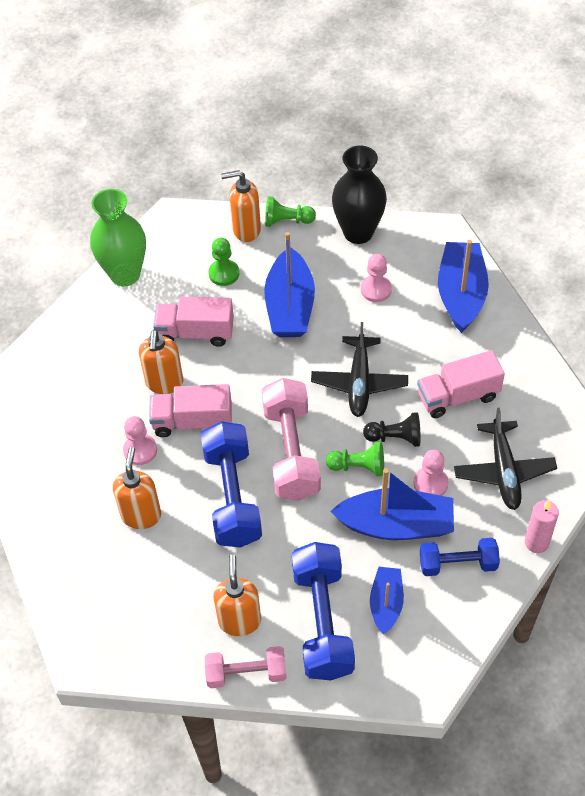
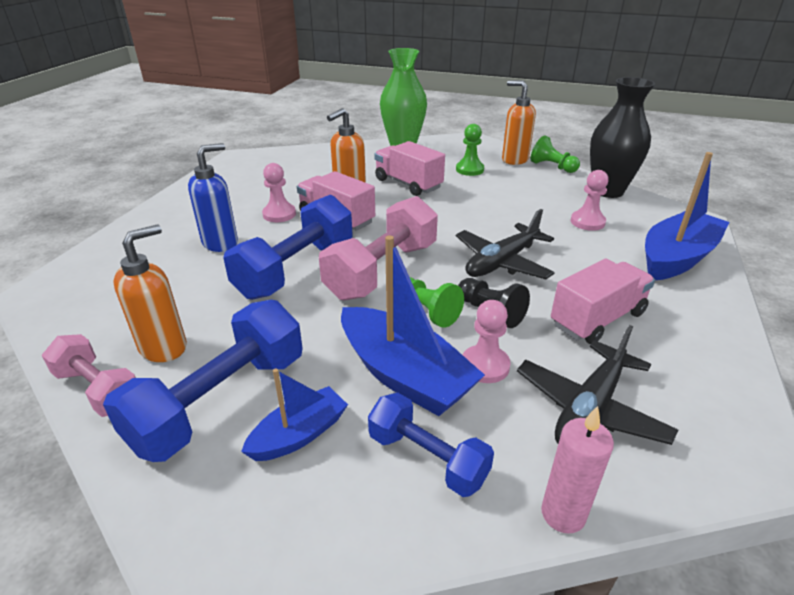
camera: 40 degrees right, 20 degrees down
(141, 515) = (221, 243): orange soap dispenser -> blue soap dispenser
(290, 306) = (498, 201): blue boat -> none
(458, 396) = (597, 319): pink truck -> pink truck turned 120 degrees clockwise

